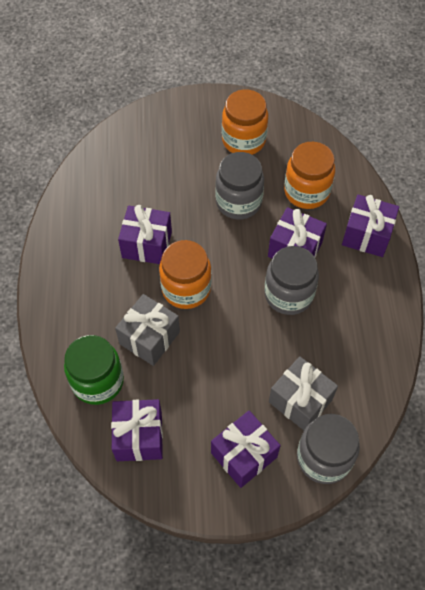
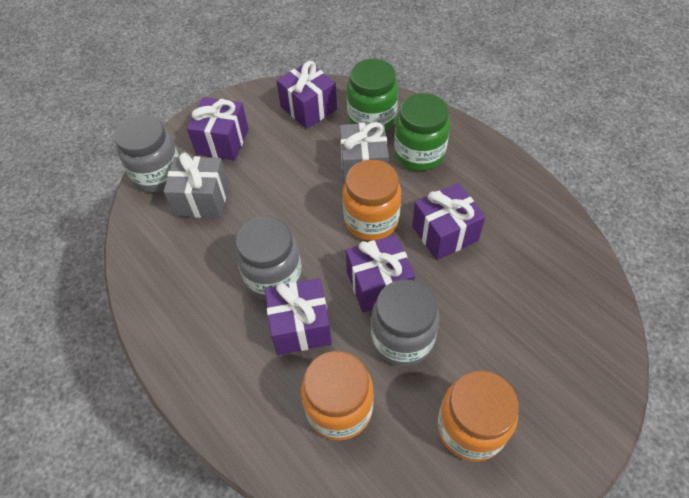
camera: 145 degrees right, 5 degrees down
(97, 318) = (419, 154): none -> green jar
(366, 235) = (232, 400): purple gift -> purple gift (379, 284)

